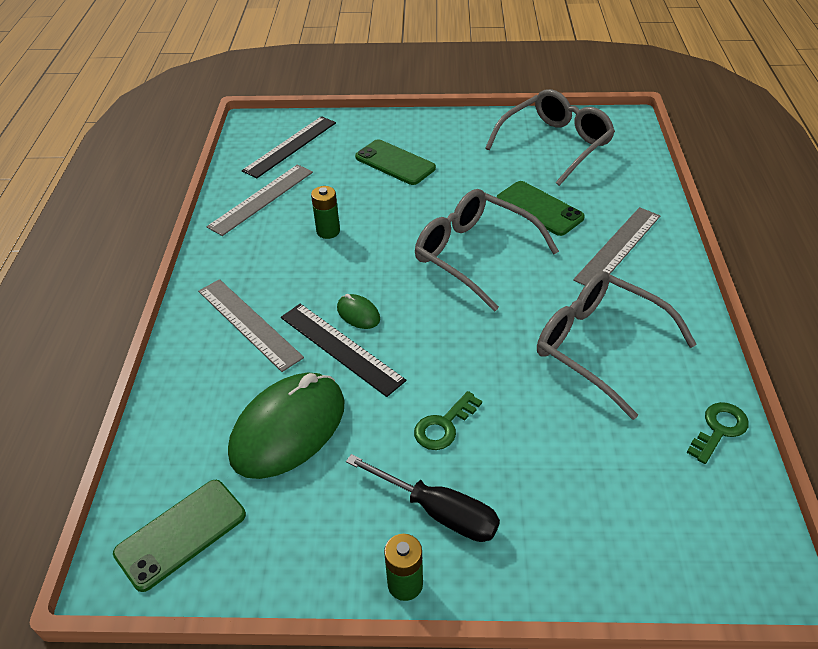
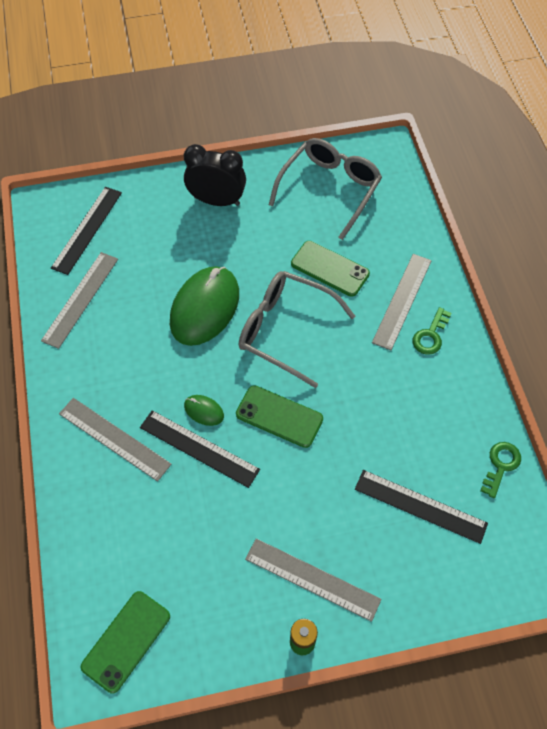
camera: 15 degrees left, 15 degrees up
(288, 428) = (179, 533): green mouse -> green mouse (205, 308)
(328, 231) = (152, 326): green battery -> none
(395, 163) = (190, 235): green phone -> green phone (279, 416)
(431, 140) = (217, 201): none -> black clock
(438, 511) = (312, 579): black screwdriver -> grey ruler
(444, 426) = (299, 505): green key -> green key (430, 335)
(599, 346) = (403, 406): grey glasses -> none
(601, 455) = (420, 506): none -> black ruler

